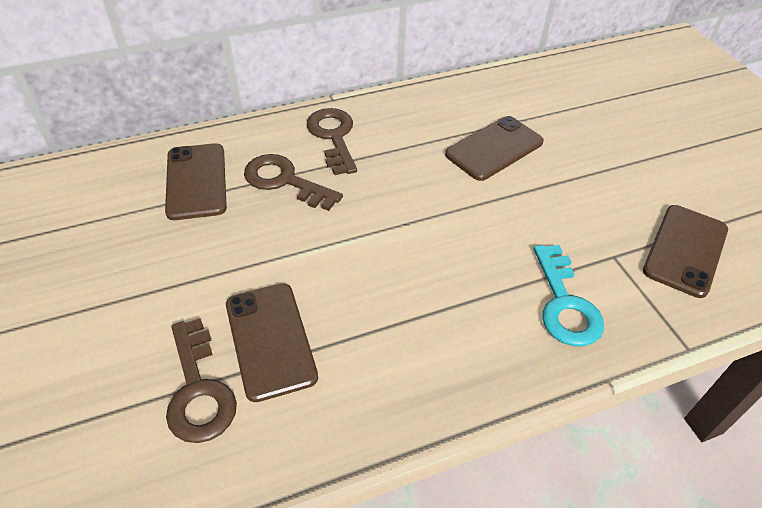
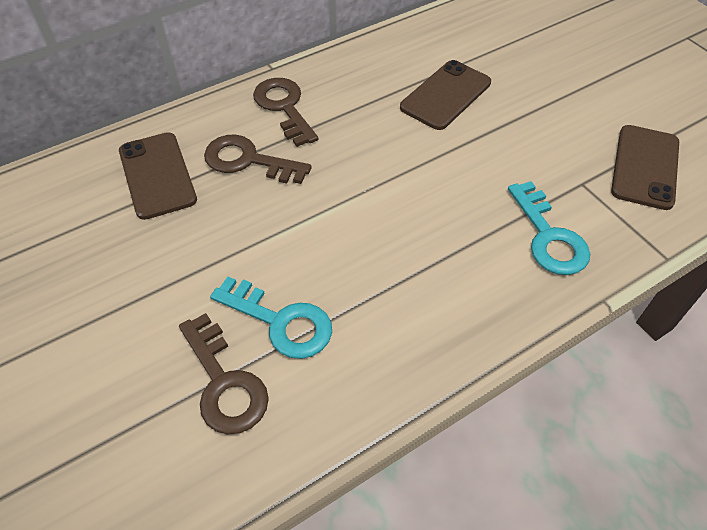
camera: 10 degrees left, 5 degrees up
(270, 340) = (280, 322): brown phone -> turquoise key

